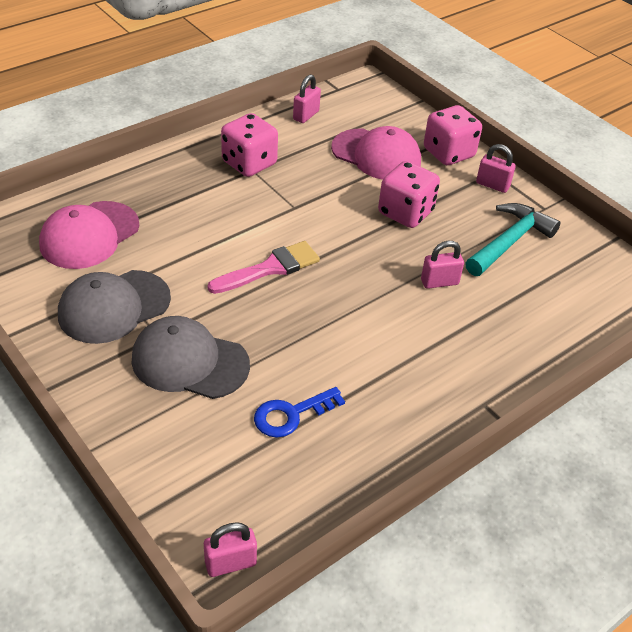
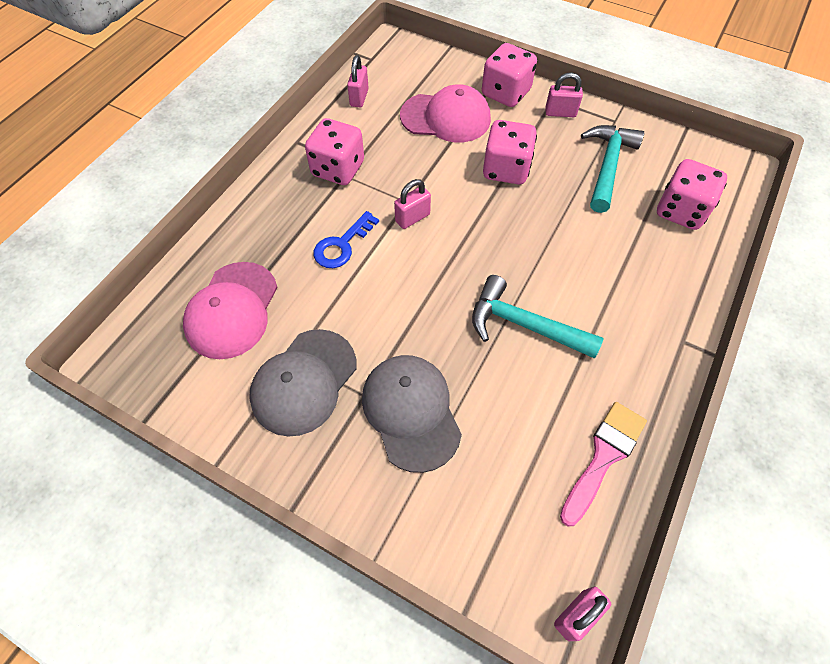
camera: 20 degrees left, 15 degrees up
(189, 362) = (411, 412): grey cap -> grey cap turned 75 degrees clockwise
(270, 268) = (424, 277): pink brush -> pink brush (603, 456)
(291, 414) = (534, 427): blue key -> blue key (342, 245)
(336, 336) = (523, 325): none -> turquoise hammer
(439, 282) = (575, 231): pink padlock -> pink padlock (412, 218)
(559, 302) = (680, 211): none -> pink dice

